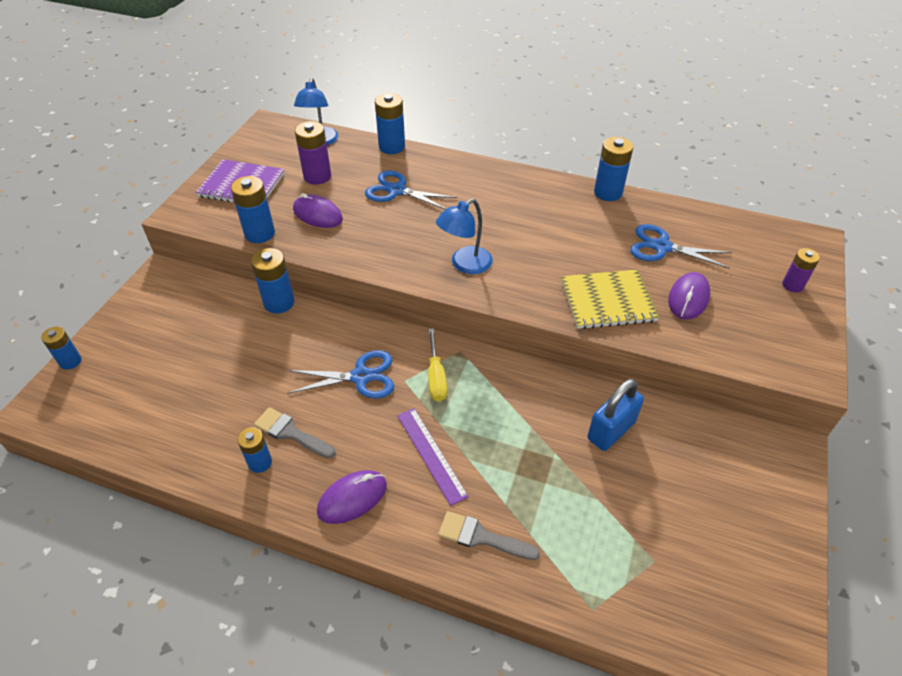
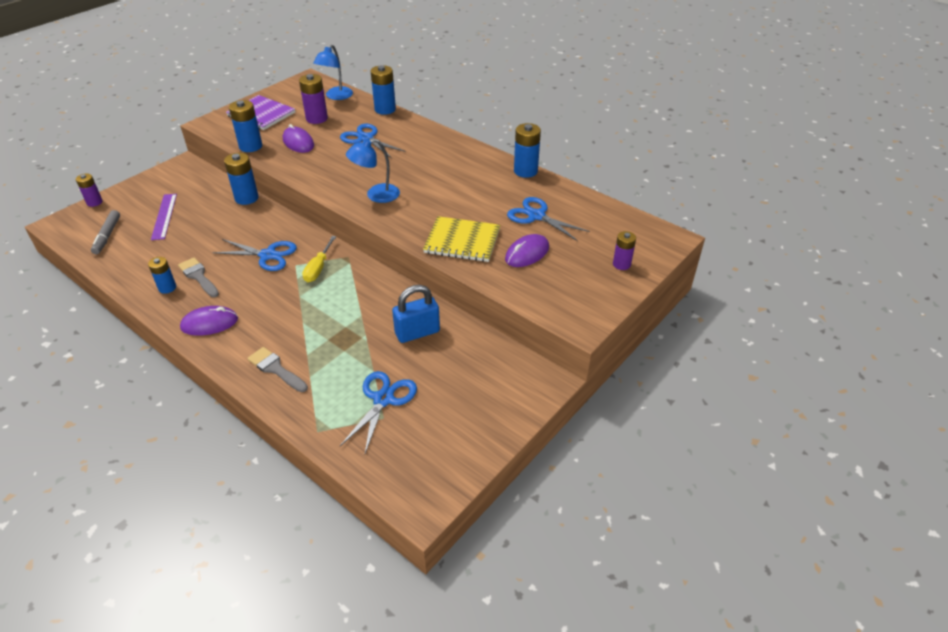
camera: 20 degrees right, 5 degrees down
(70, 361) = (94, 202): blue battery -> purple battery
(123, 408) = (107, 236): none -> grey marker
(431, 454) = (279, 313): purple ruler -> purple ruler (164, 216)
(637, 535) = (383, 399): none -> blue scissors

